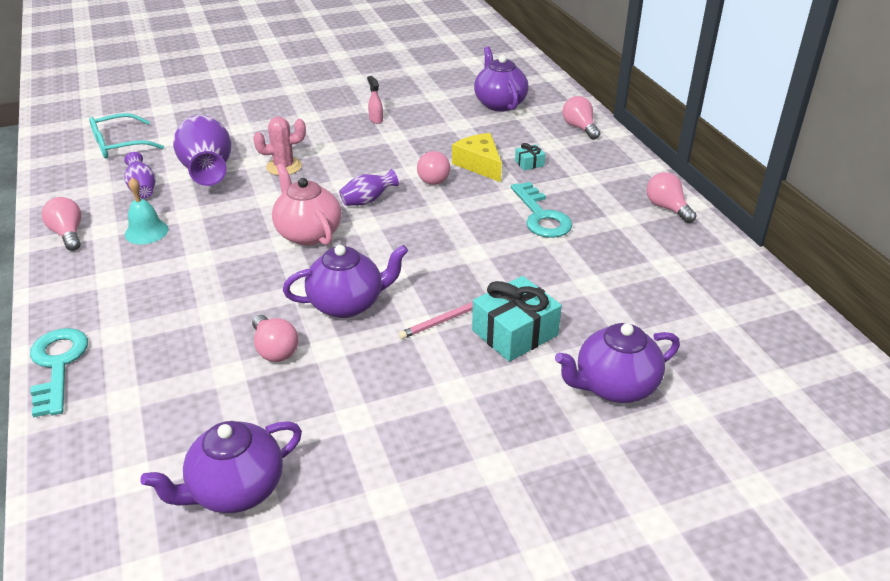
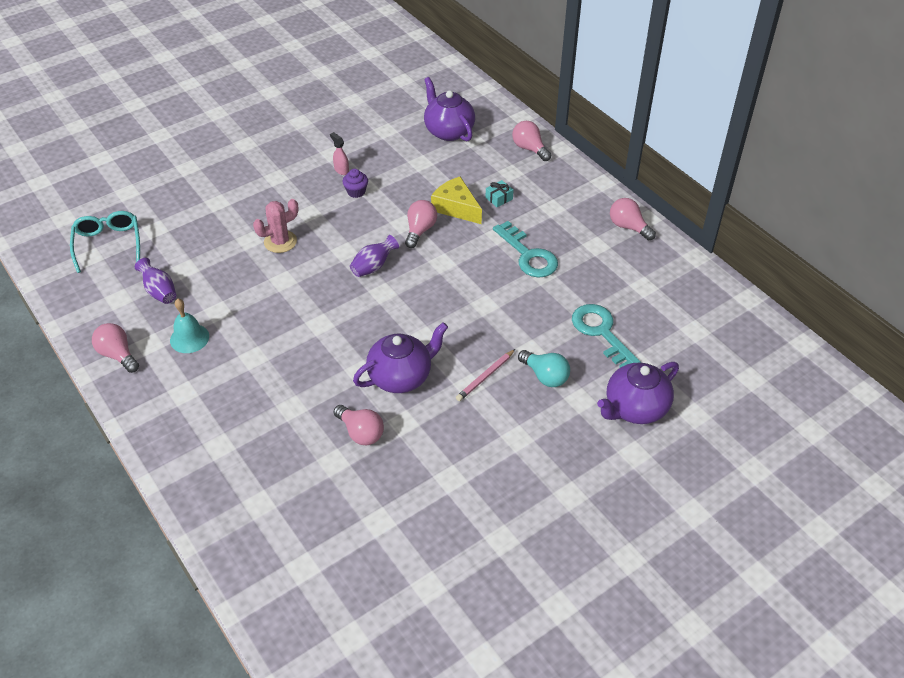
camera: 15 degrees left, 10 degrees up
(57, 365) = (186, 486): turquoise key -> turquoise key (601, 333)
(119, 145) = (108, 244): turquoise glasses -> turquoise glasses turned 120 degrees clockwise
(208, 171) = (211, 260): purple vase -> none
(235, 490) = (387, 558): purple teapot -> none
(308, 233) = (336, 312): pink teapot -> none
(381, 138) = (356, 192): none -> purple cupcake
(432, 178) = (420, 230): pink light bulb -> pink light bulb turned 135 degrees counterclockwise
(514, 332) = (545, 376): turquoise gift -> turquoise light bulb

